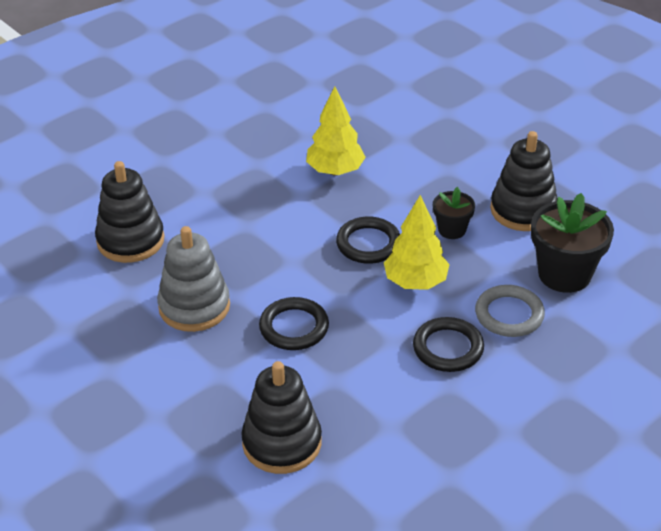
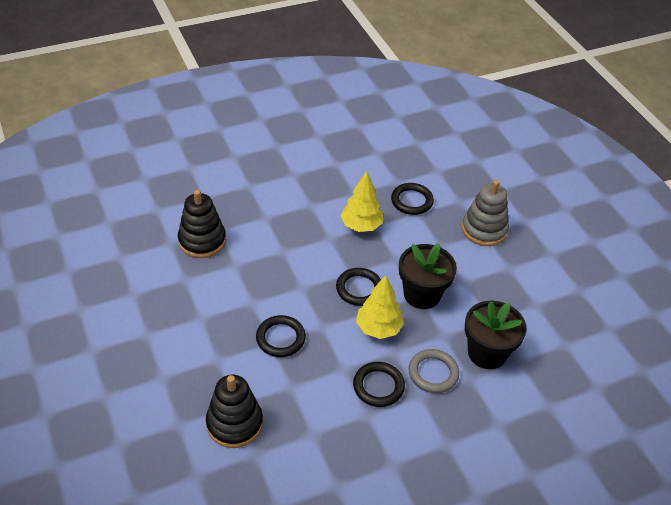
camera: 15 degrees right, 5 degrees up
(194, 306) = (222, 303): grey stacking toy -> grey stacking toy (484, 230)
(386, 127) = (412, 201): none -> black ring
(452, 230) = (422, 294): black flower pot -> black flower pot, size x1.83
(523, 210) = (480, 293): black stacking toy -> none

